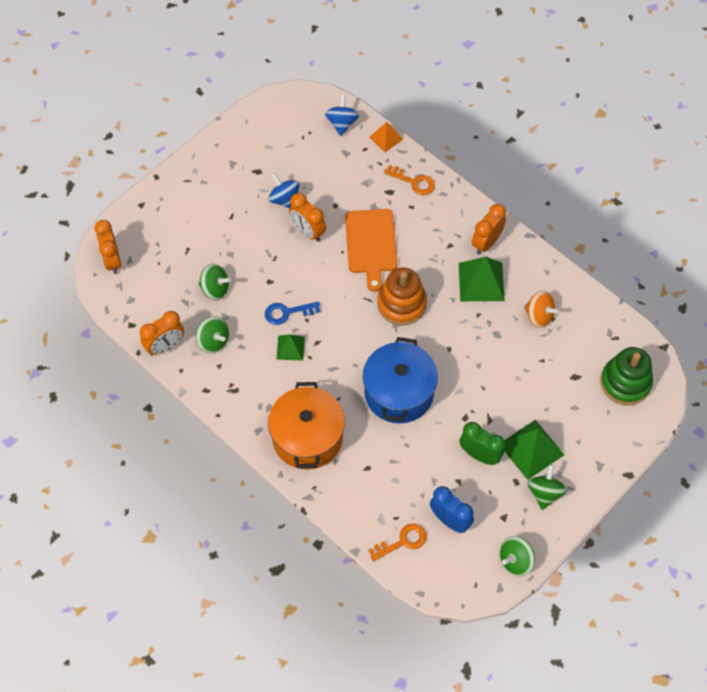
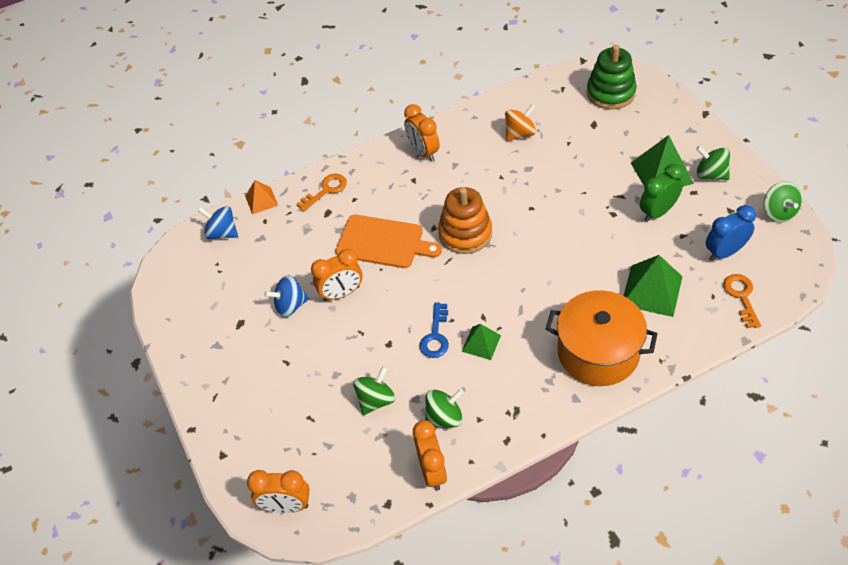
camera: 65 degrees left, 10 degrees down
(399, 393) = (568, 260): blue pot -> none
(481, 281) = (465, 166): green pyramid -> green pyramid (651, 290)

